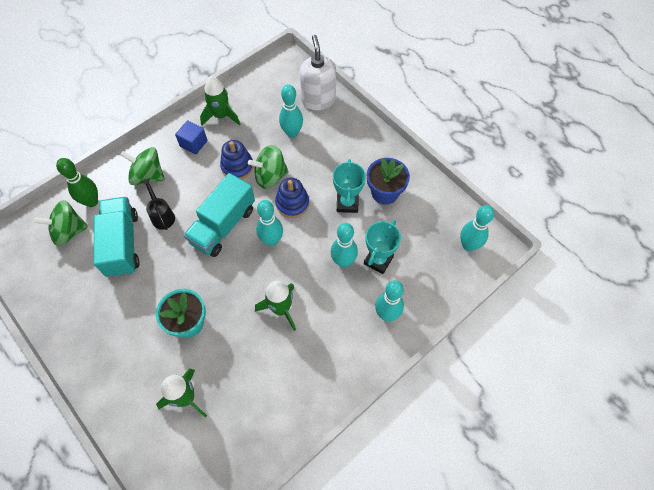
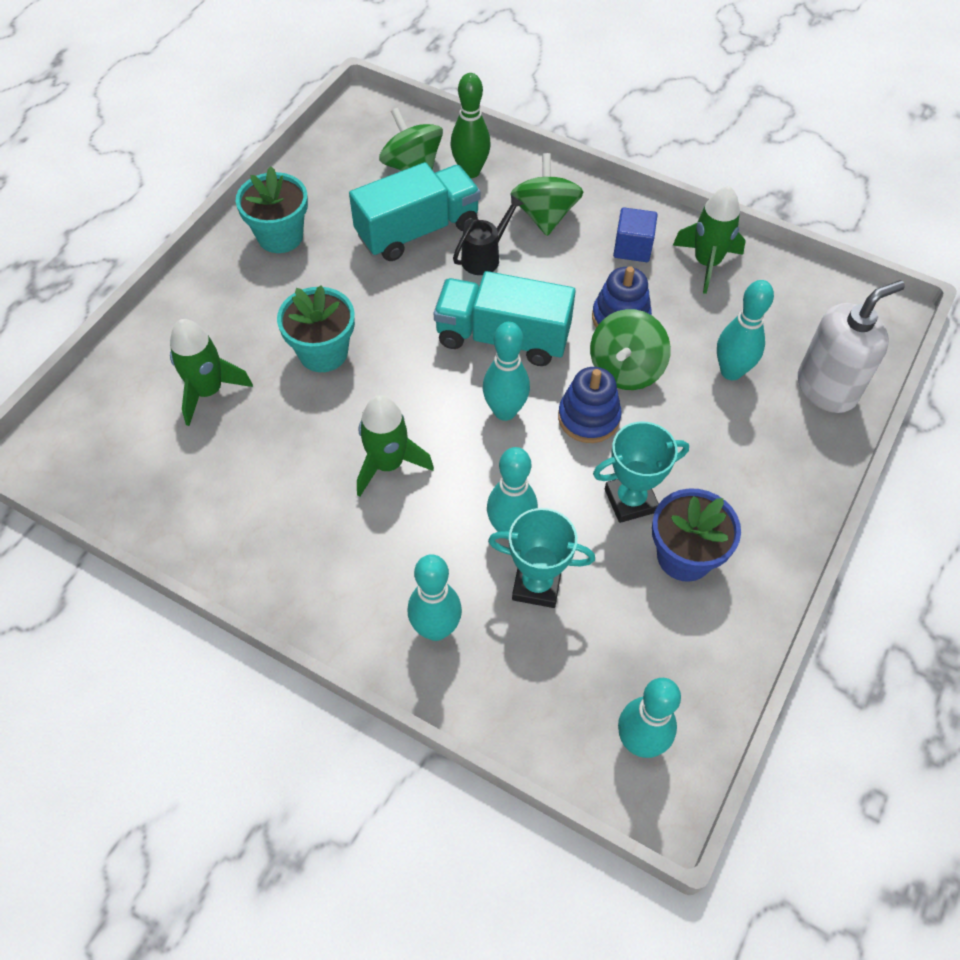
camera: 70 degrees right, 5 degrees down
(82, 324) = (280, 236): none -> turquoise flower pot
(270, 176) = (625, 369): green spinning top -> green spinning top turned 120 degrees counterclockwise

